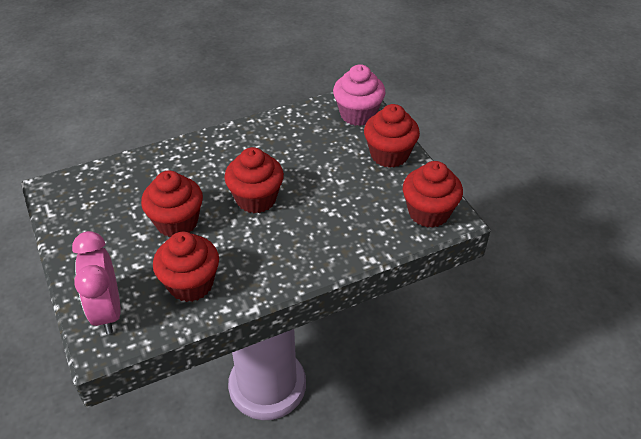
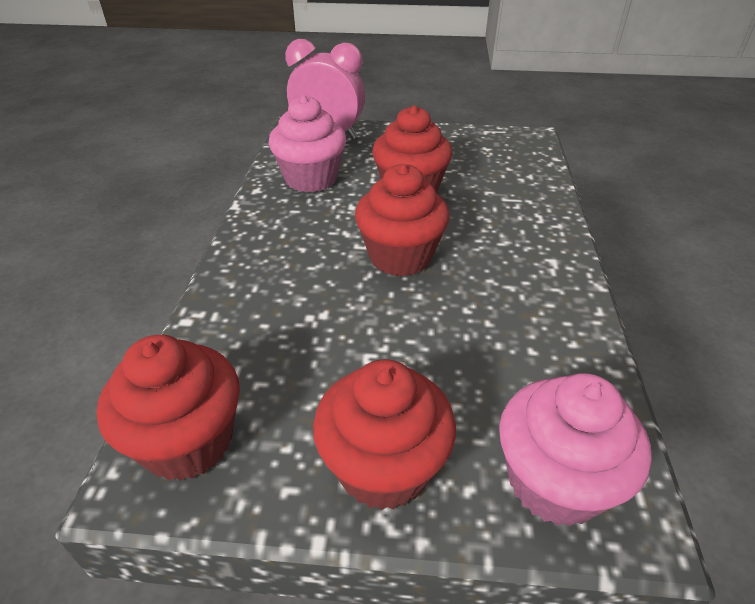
camera: 120 degrees right, 5 degrees down
(190, 284) = (311, 179): red cupcake -> pink cupcake

